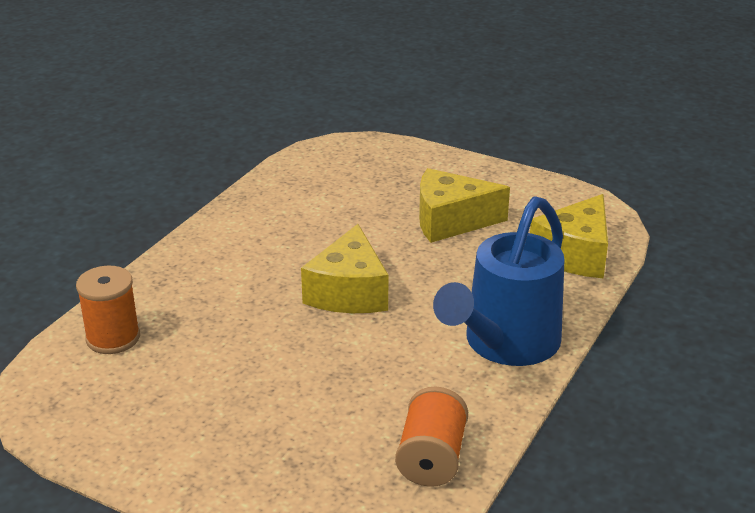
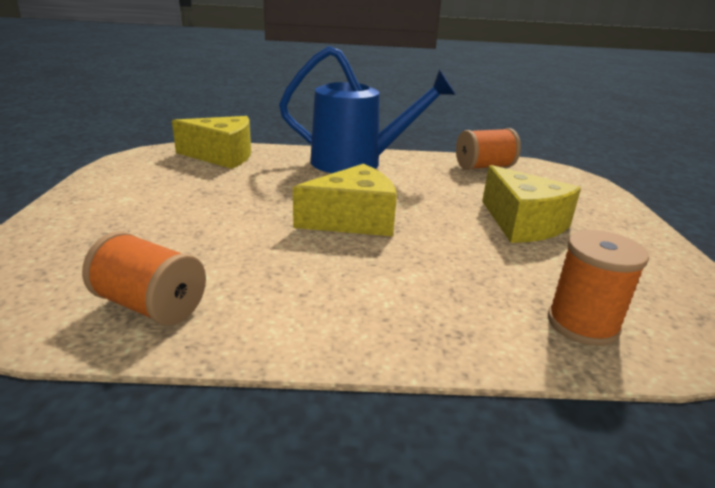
camera: 120 degrees left, 5 degrees down
(294, 189) = (150, 305): none -> orange spool
(450, 221) = (193, 200): yellow cheese -> yellow cheese (523, 224)

